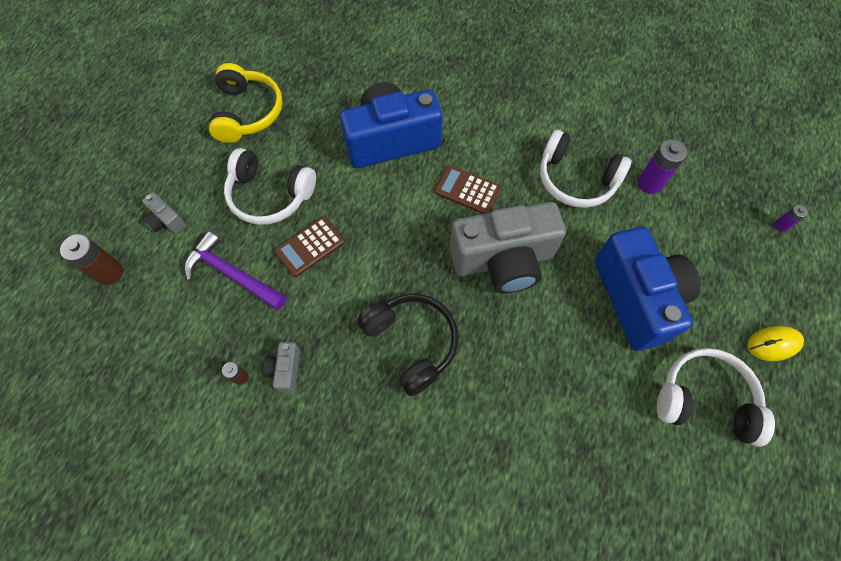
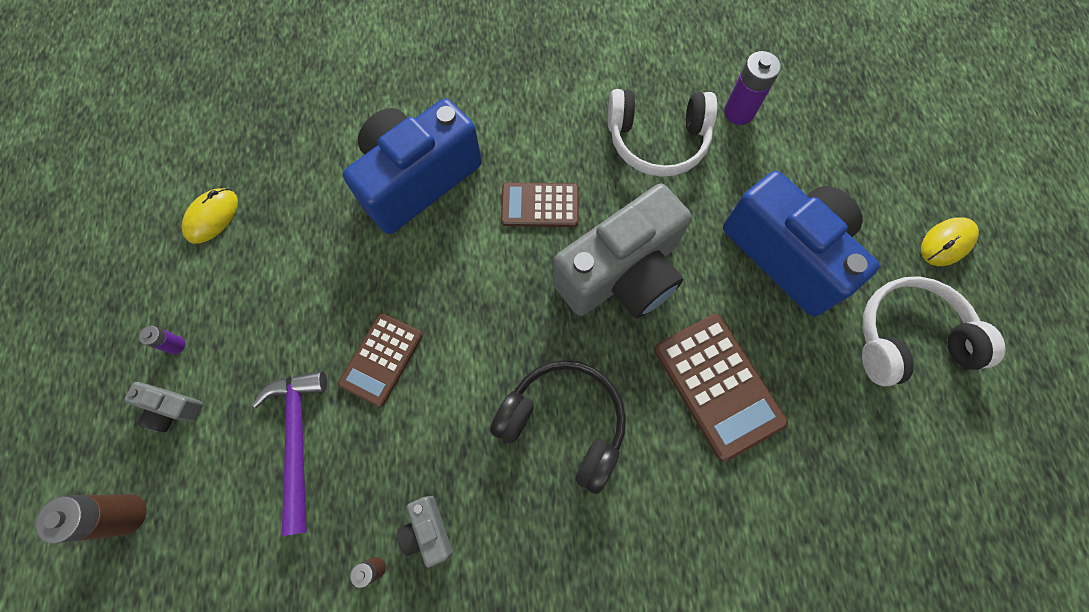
camera: 25 degrees left, 5 degrees up
(232, 274) = (298, 440): purple hammer -> purple hammer turned 75 degrees clockwise
(247, 112) = (212, 217): yellow headphones -> yellow mouse
(270, 195) = (297, 314): white headphones -> none
(536, 367) = (718, 385): none -> brown calculator
(781, 226) = (894, 105): purple battery -> purple battery (176, 345)

